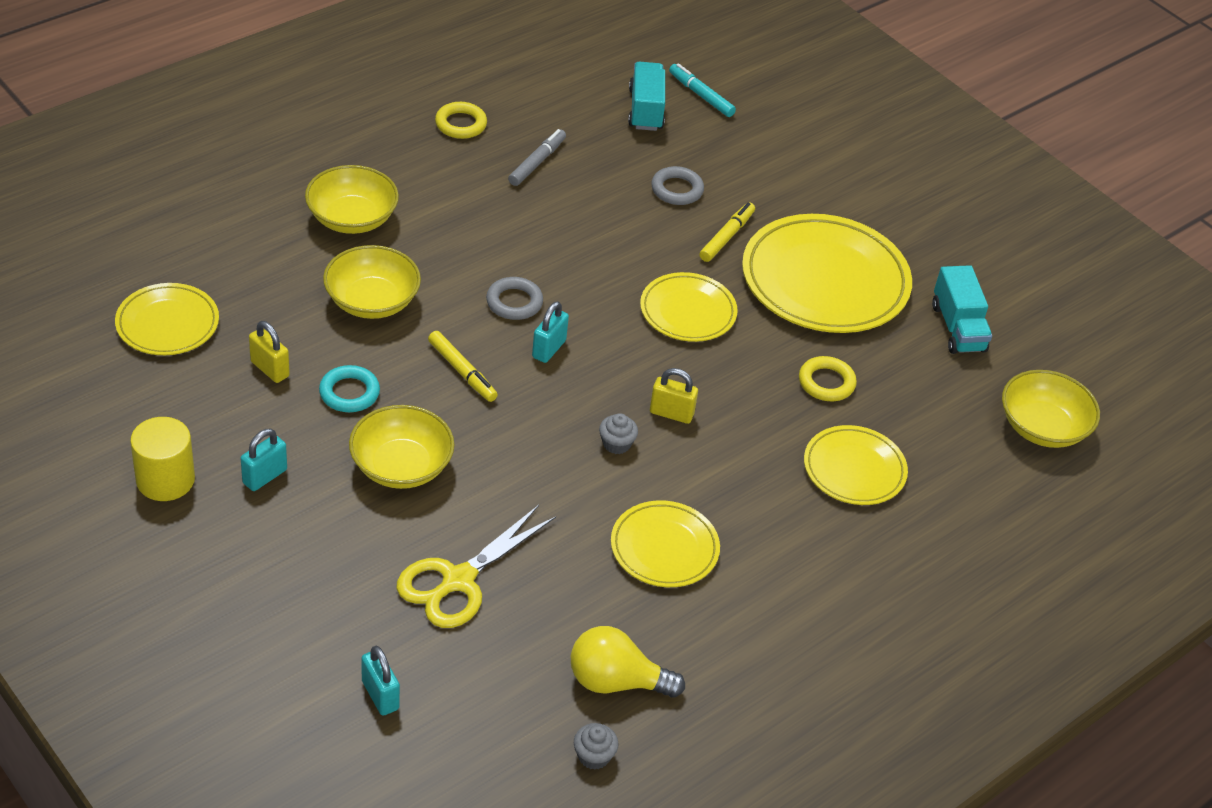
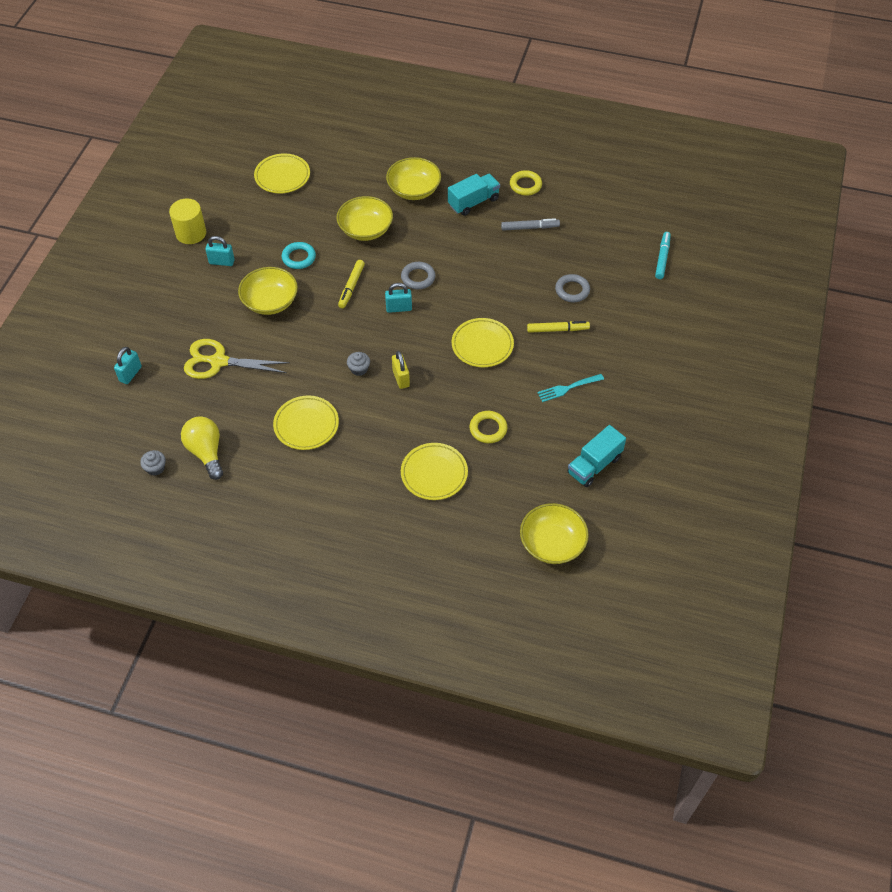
camera: 60 degrees right, 10 degrees up
(270, 369) = (287, 224): yellow padlock -> none
(645, 110) = (622, 244): turquoise truck -> turquoise truck (473, 202)
(825, 281) = (568, 388): yellow plate -> turquoise fork

